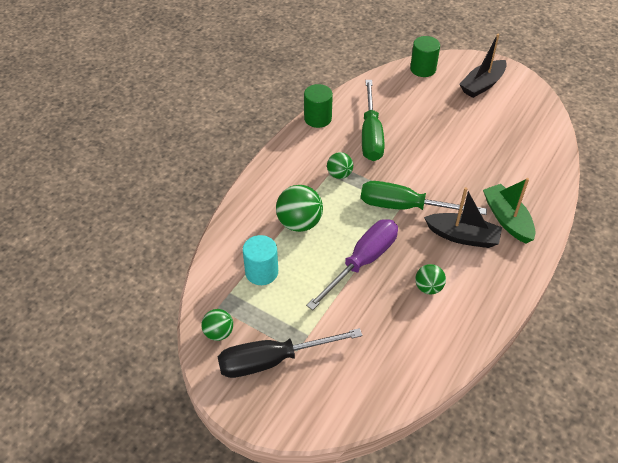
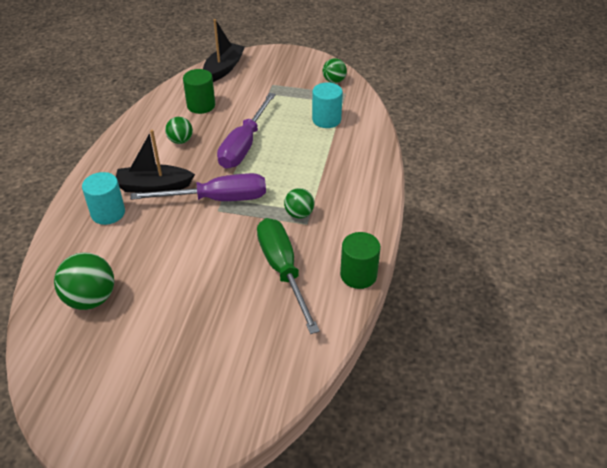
camera: 160 degrees right, 5 degrees down
(273, 360) = (286, 76): black screwdriver -> none
(299, 223) = (315, 161): green ball -> green ball (90, 299)
(405, 207) = (217, 199): green screwdriver -> purple screwdriver
(423, 69) = (244, 408): green cylinder -> green cylinder (201, 105)
(482, 85) = (143, 403): black boat -> black boat (223, 69)
(507, 219) = (108, 213): green boat -> turquoise cylinder

